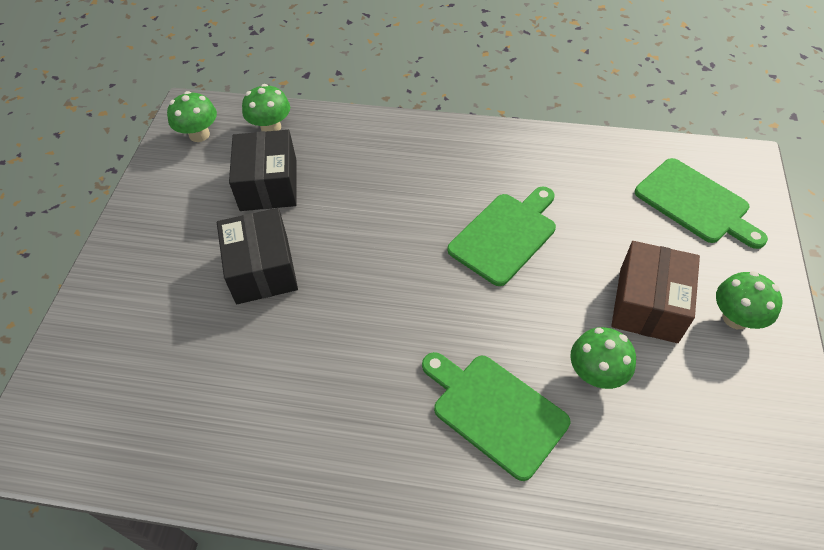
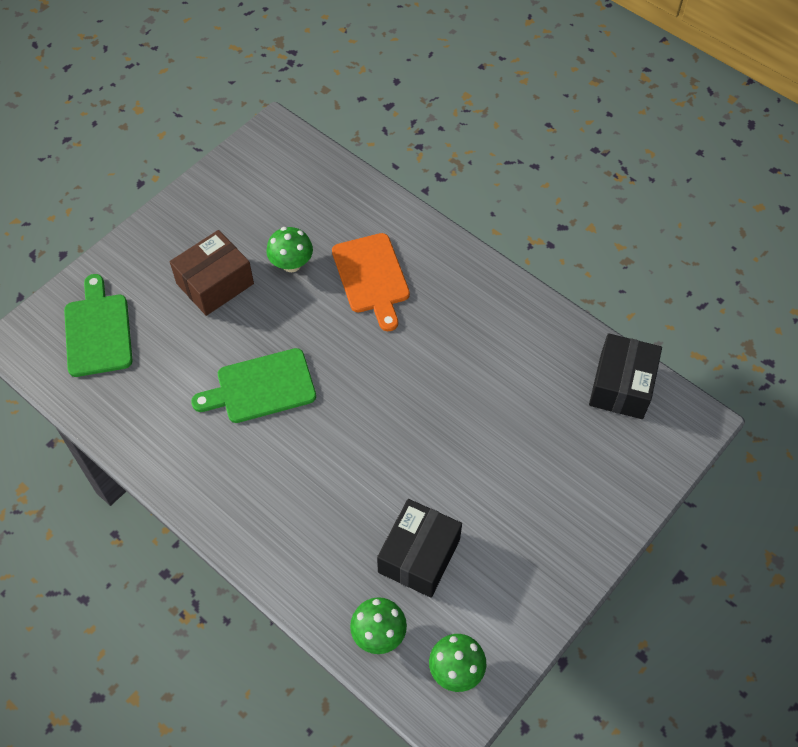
camera: 150 degrees left, 5 degrees up
(262, 269) = (468, 466): black box -> black box (621, 386)
(495, 411) = (371, 277): green cutting board -> orange cutting board
(735, 318) = (171, 246): green mushroom -> none

